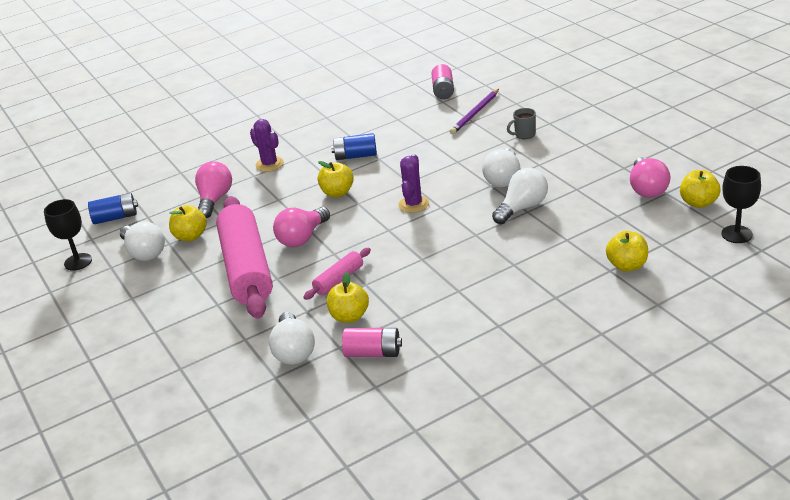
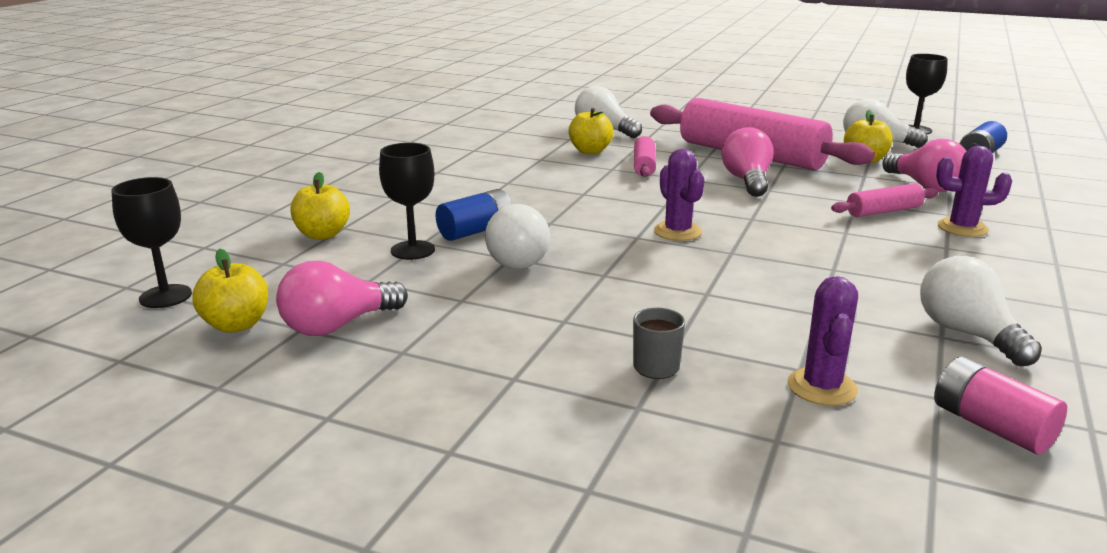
camera: 140 degrees right, 10 degrees down
(280, 187) = (883, 211): none -> pink rolling pin
(337, 193) = (799, 221): yellow apple -> none
(355, 156) = (873, 263): blue battery -> blue battery (475, 231)
(373, 353) = (534, 141): pink battery -> none
(475, 113) = (822, 387): purple pencil -> purple cactus
(503, 179) = (596, 286): white light bulb -> white light bulb (967, 334)
(578, 233) = (412, 250): none -> black goblet
(647, 189) = (338, 326): pink light bulb -> pink light bulb turned 90 degrees counterclockwise

